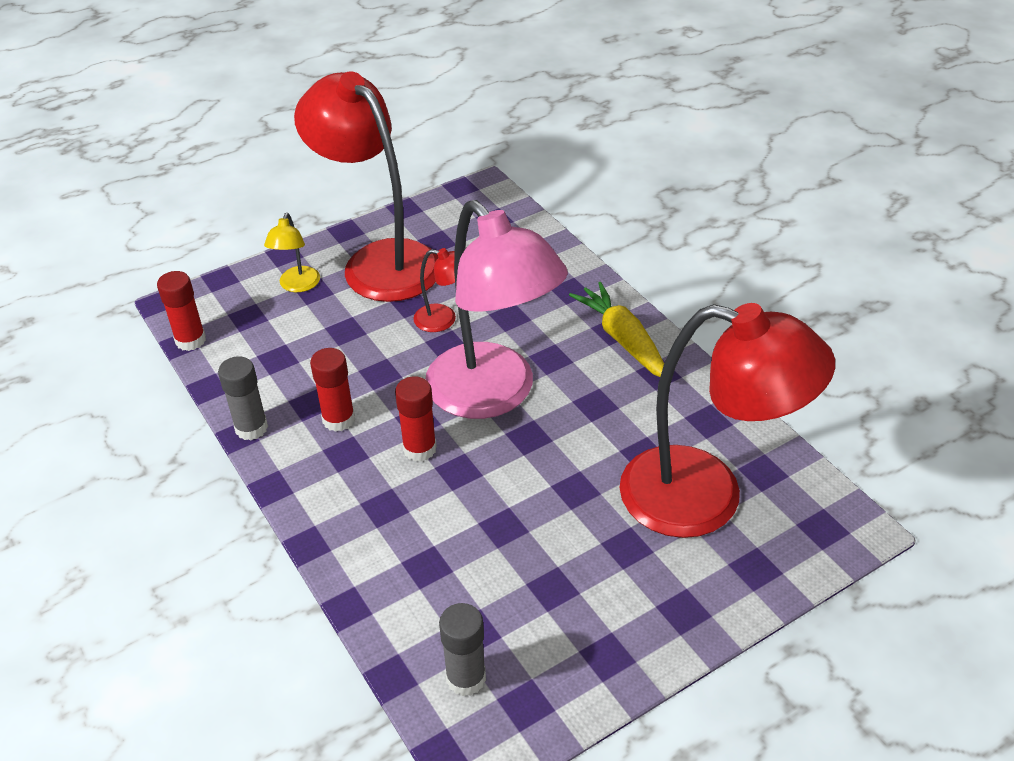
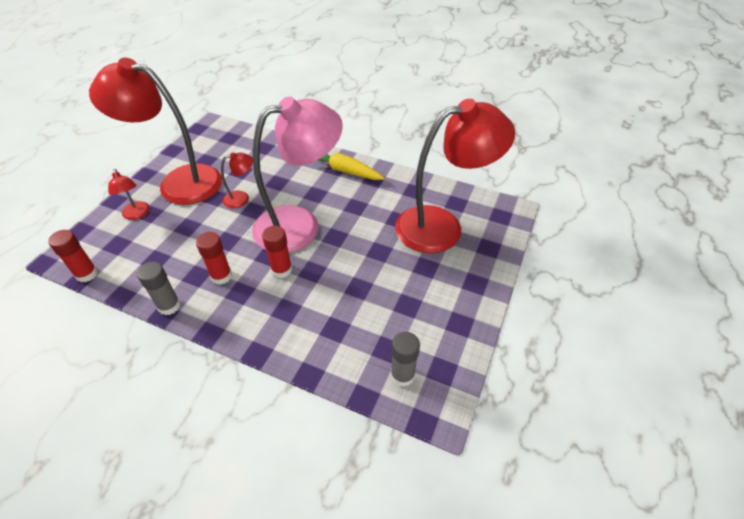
camera: 35 degrees left, 5 degrees up
(297, 285) = (137, 214): yellow lamp -> red lamp
(493, 395) = (300, 225): pink lamp -> pink lamp turned 45 degrees counterclockwise

